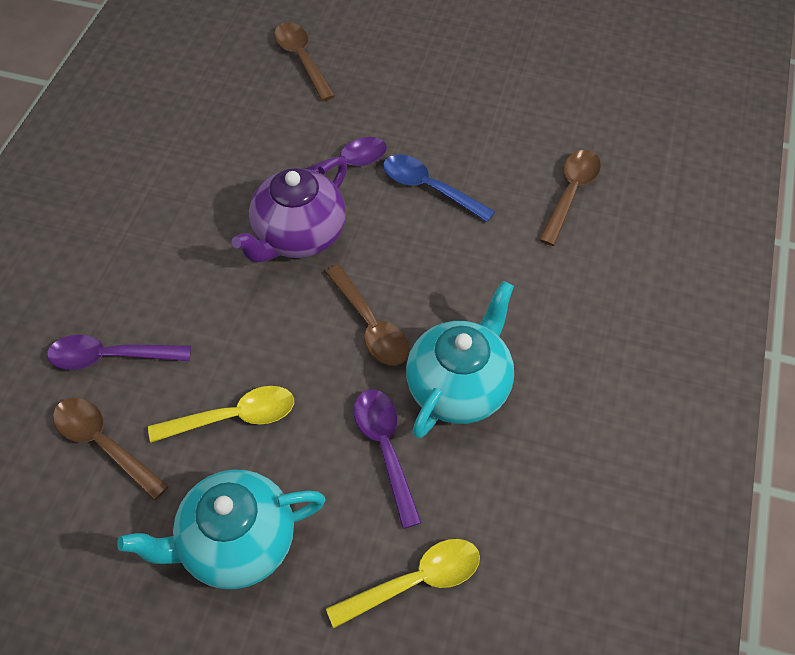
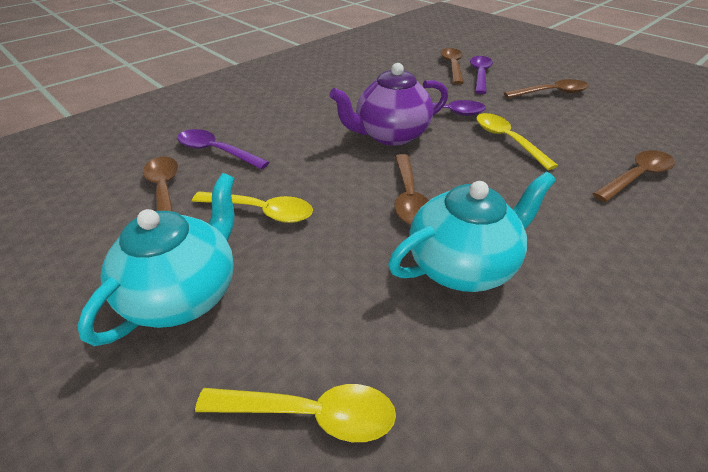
camera: 30 degrees right, 15 degrees down
(236, 543) = (185, 293): turquoise teapot -> turquoise teapot turned 105 degrees clockwise
(385, 448) = (362, 282): purple spoon -> purple spoon (480, 75)
(429, 188) = (506, 140): blue spoon -> yellow spoon
(445, 74) = (551, 93): none -> brown spoon

